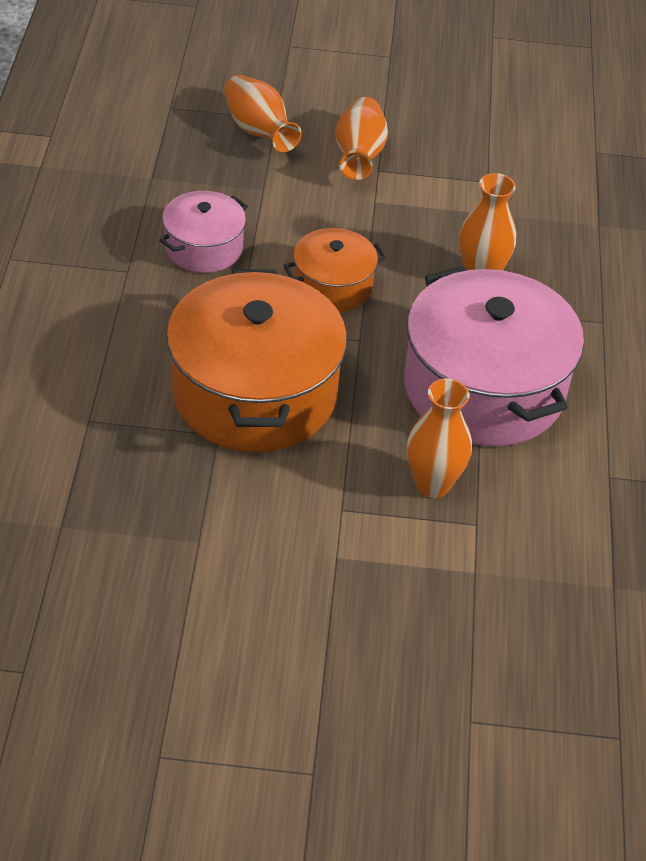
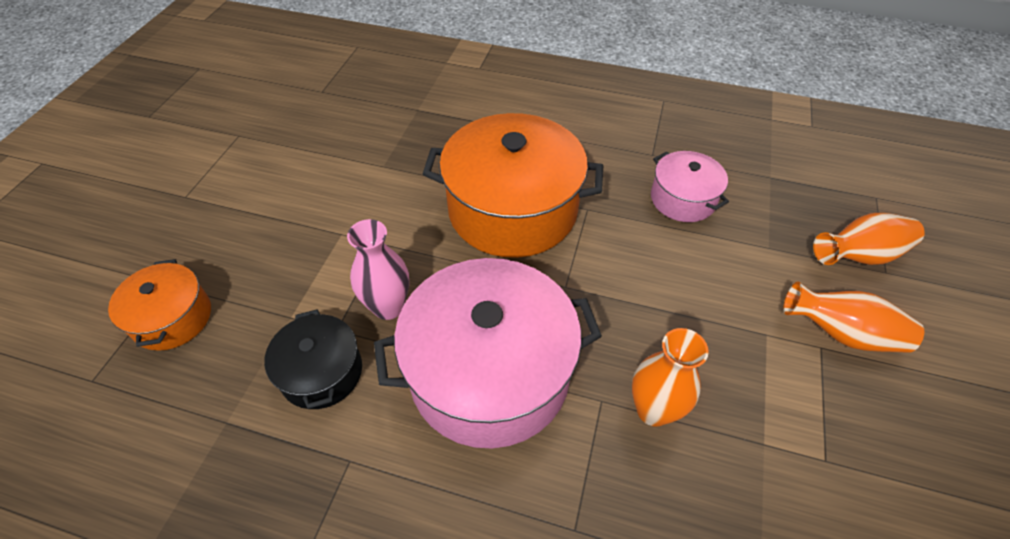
camera: 105 degrees right, 5 degrees up
(333, 286) = (636, 278): orange pot -> orange pot (172, 318)
(433, 484) = (388, 307): orange vase -> pink vase
(531, 522) = (321, 372): none -> black pot

